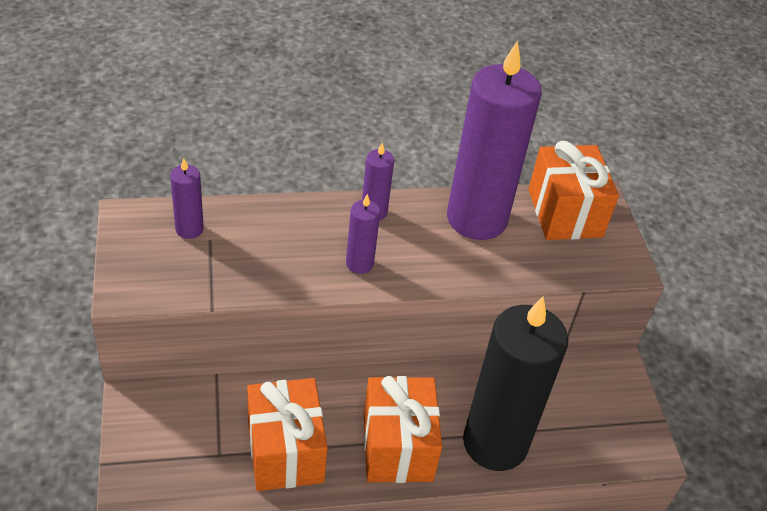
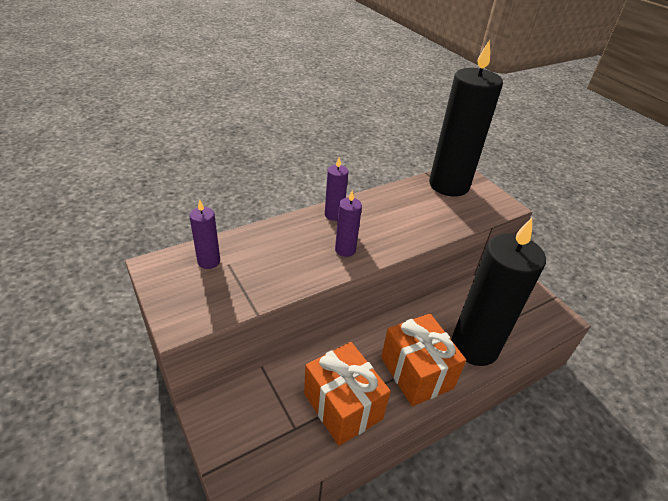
camera: 20 degrees left, 5 degrees down
(476, 219) = (400, 202): purple candle -> none
(565, 213) = (449, 185): orange gift -> black candle

